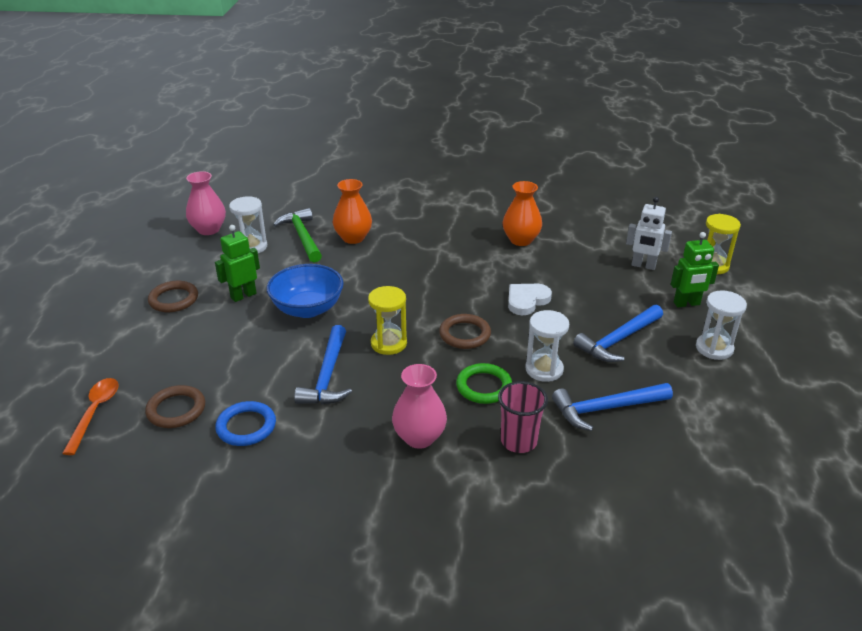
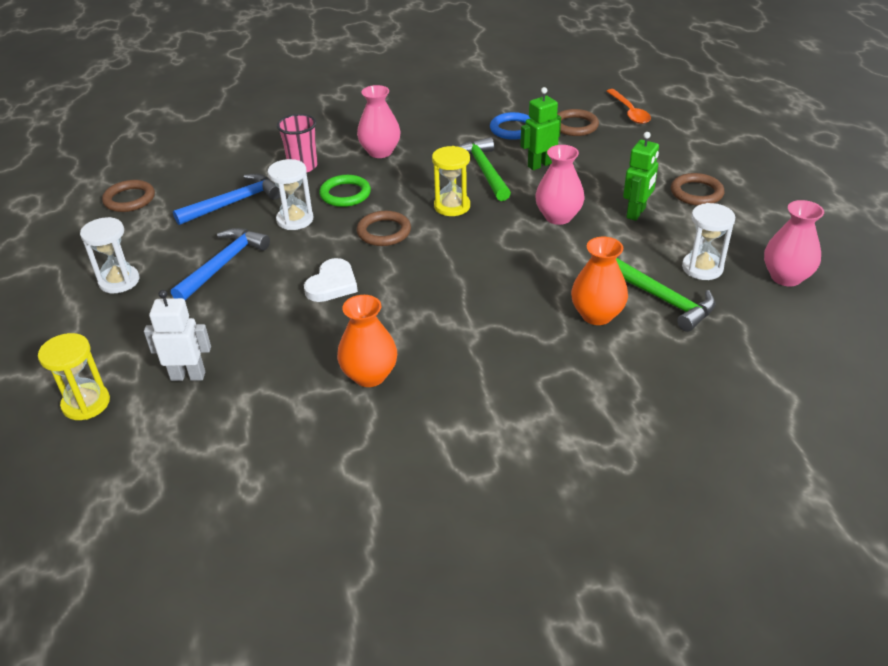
camera: 160 degrees right, 5 degrees up
(307, 309) = (558, 217): blue bowl -> pink vase
(327, 376) = (484, 170): blue hammer -> green hammer
(686, 304) = (138, 329): green robot -> green robot (540, 165)
(731, 449) = (129, 199): none -> brown ring

